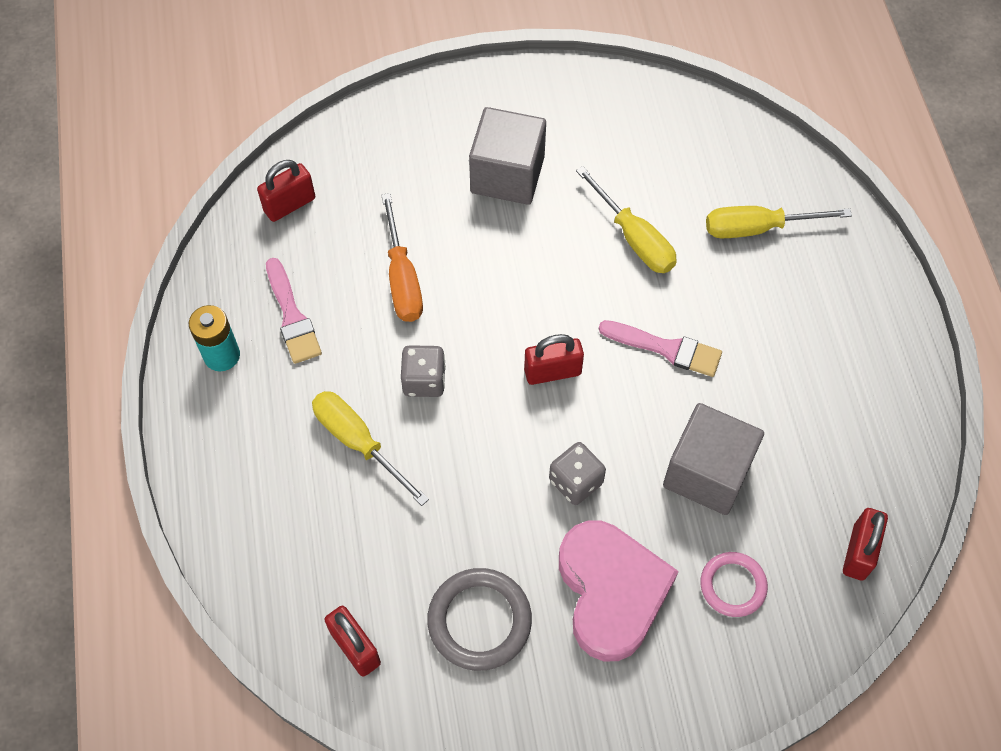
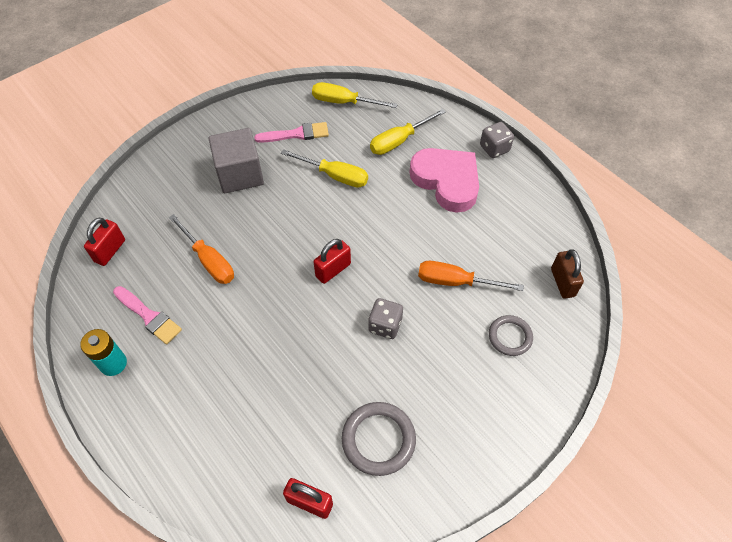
camera: 30 degrees left, 5 degrees down
(358, 442) = (237, 371): yellow screwdriver -> yellow screwdriver (344, 102)
(424, 380) = (257, 313): grey dice -> grey dice (494, 148)
(611, 592) = (445, 378): pink heart -> pink heart (446, 181)
(666, 348) = (390, 226): pink brush -> pink brush (296, 134)
(707, 473) = (455, 282): grey cube -> orange screwdriver
(733, 585) = (510, 337): pink ring -> grey ring
(858, 552) = (562, 282): red padlock -> brown padlock

